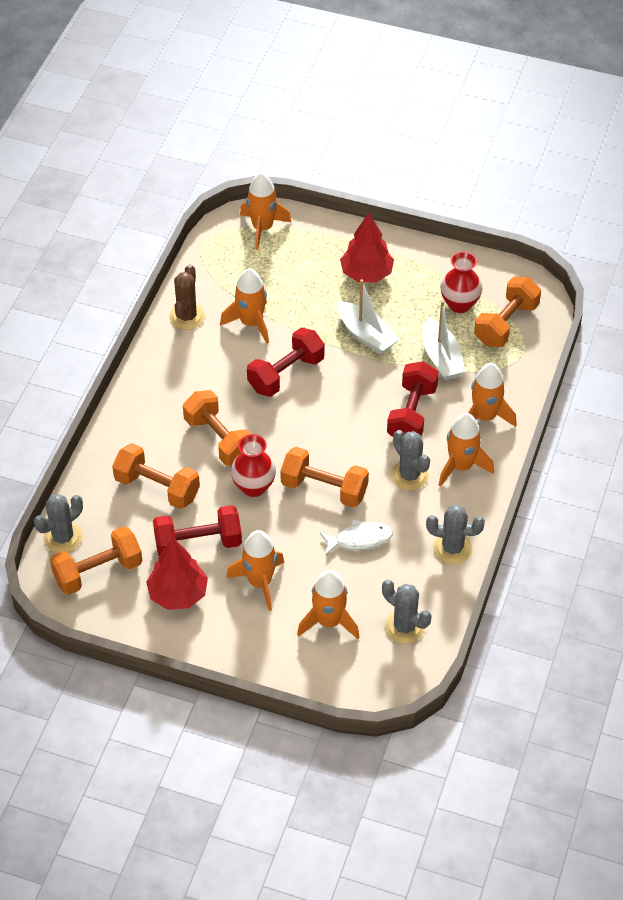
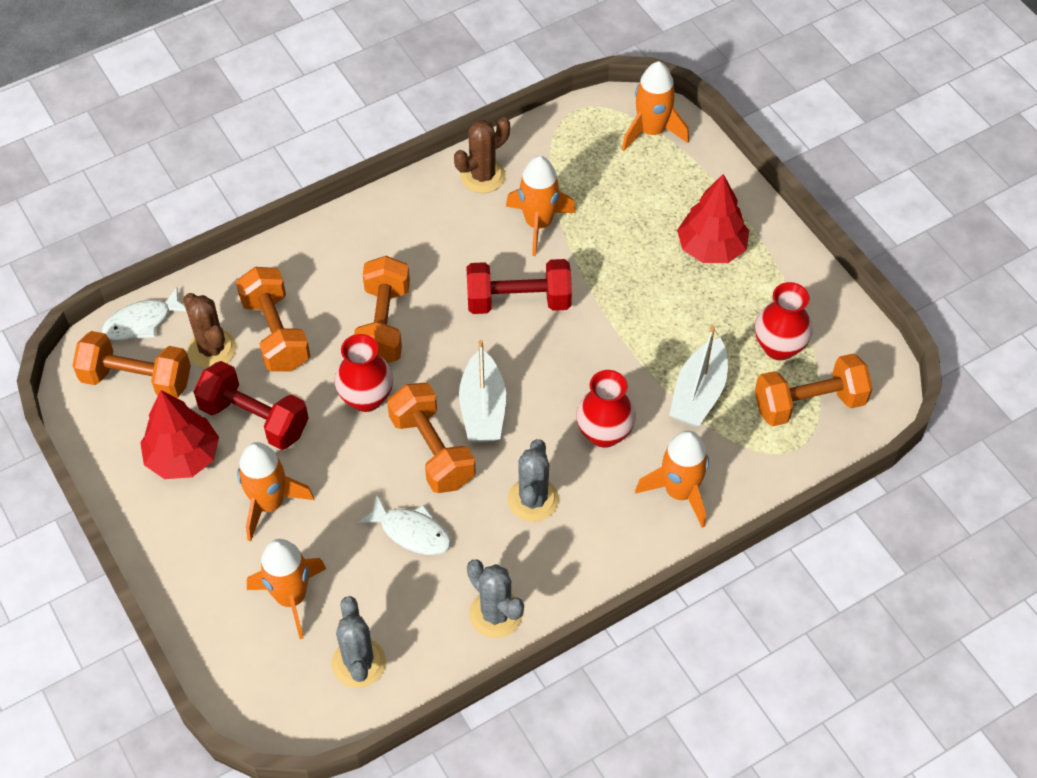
camera: 40 degrees right, 5 degrees up
(63, 538) = (142, 322): grey cactus -> white fish
(127, 523) = (212, 349): none -> brown cactus
(366, 335) = (643, 314): white boat -> white boat (483, 408)
(412, 414) = (604, 433): red dumbbell -> red vase
(461, 466) = (597, 529): orange rocket -> none

